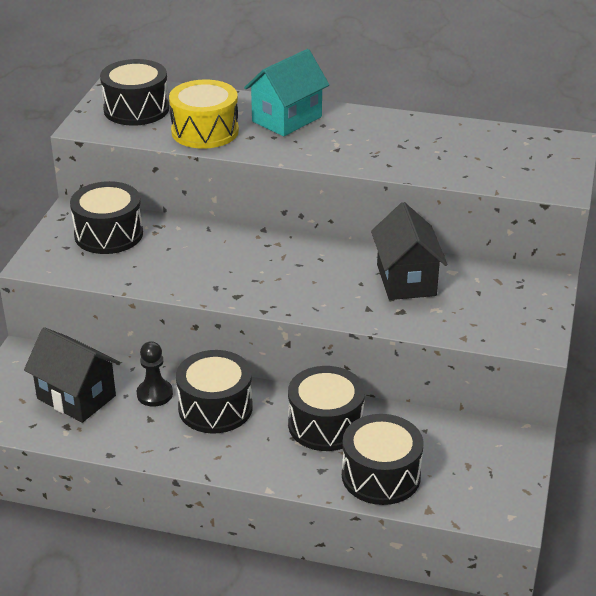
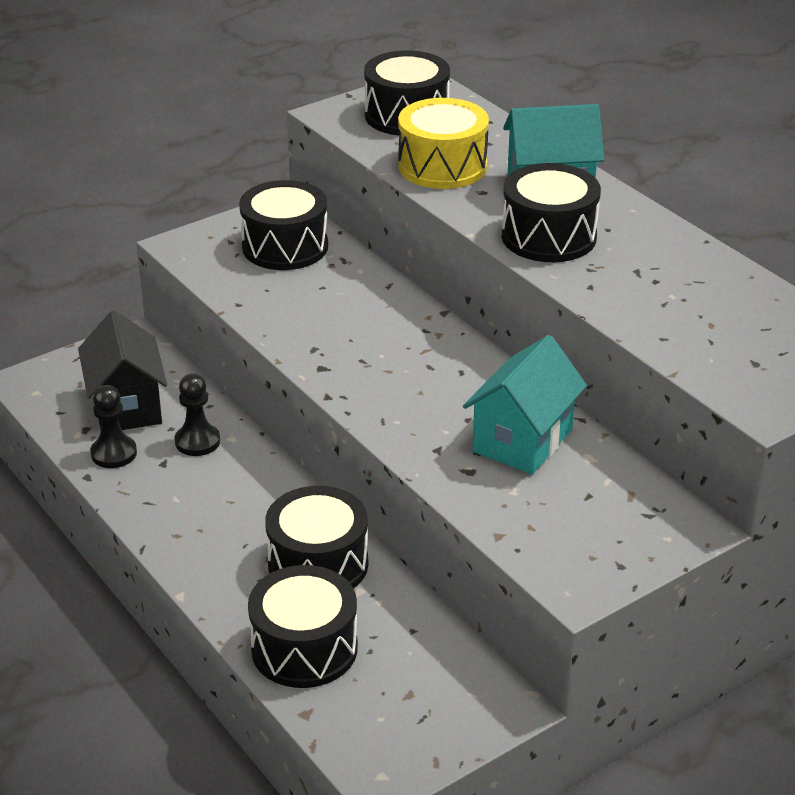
camera: 40 degrees right, 0 degrees up
(108, 431) = (114, 453): none -> black pawn
(215, 407) = (235, 486): black drum -> black drum (548, 236)
(406, 280) = (522, 440): black house -> turquoise house

